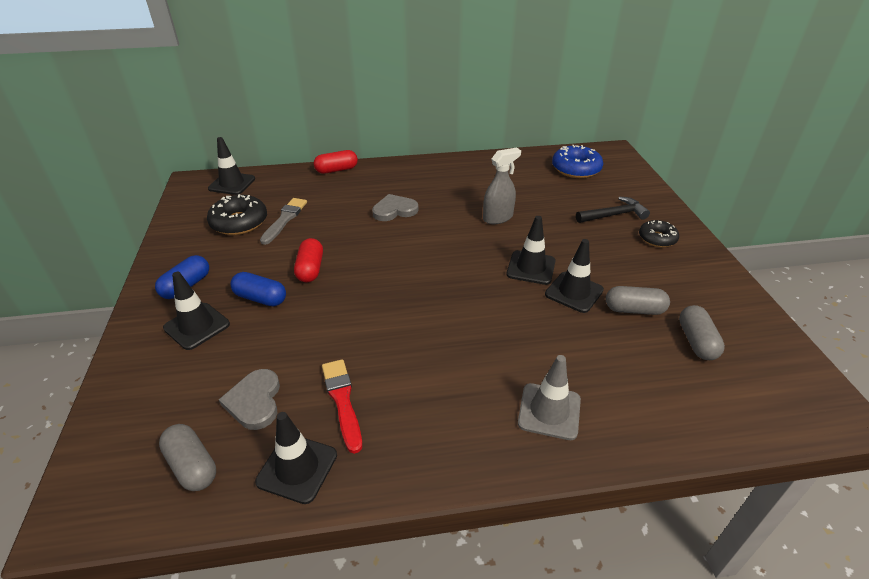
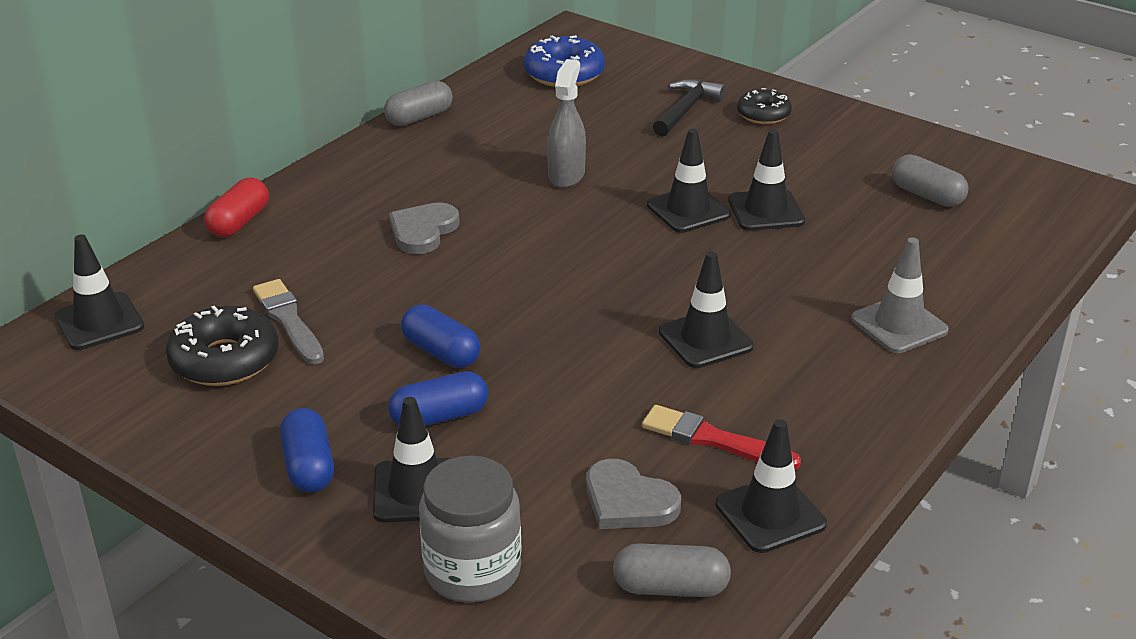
camera: 45 degrees left, 5 degrees down
(149, 381) = (472, 571): none -> grey jar
(310, 269) = (441, 352): red capsule -> blue capsule
(428, 342) = (705, 339): none -> black traffic cone
(634, 310) = (841, 196): grey capsule -> grey capsule (419, 117)

